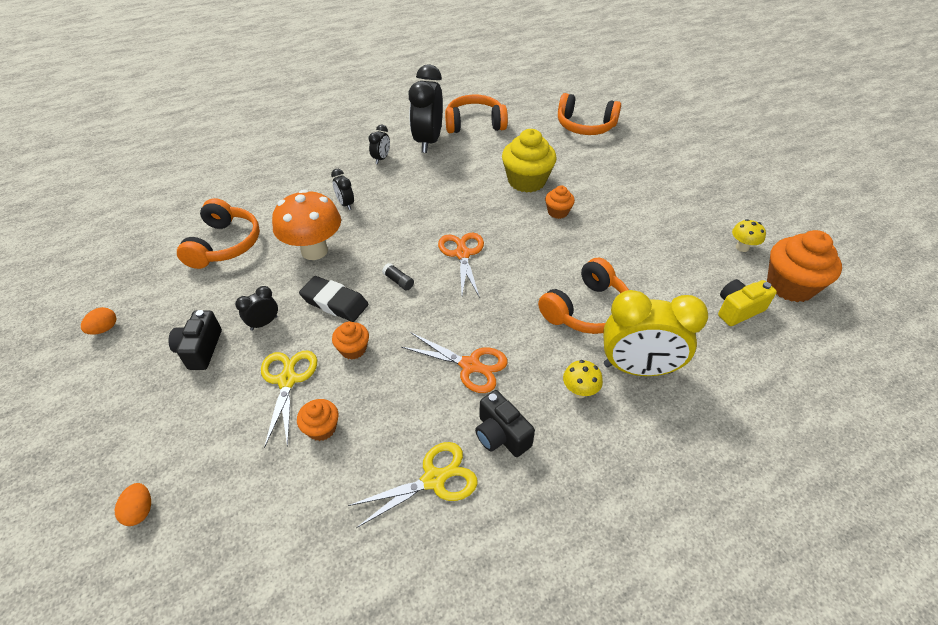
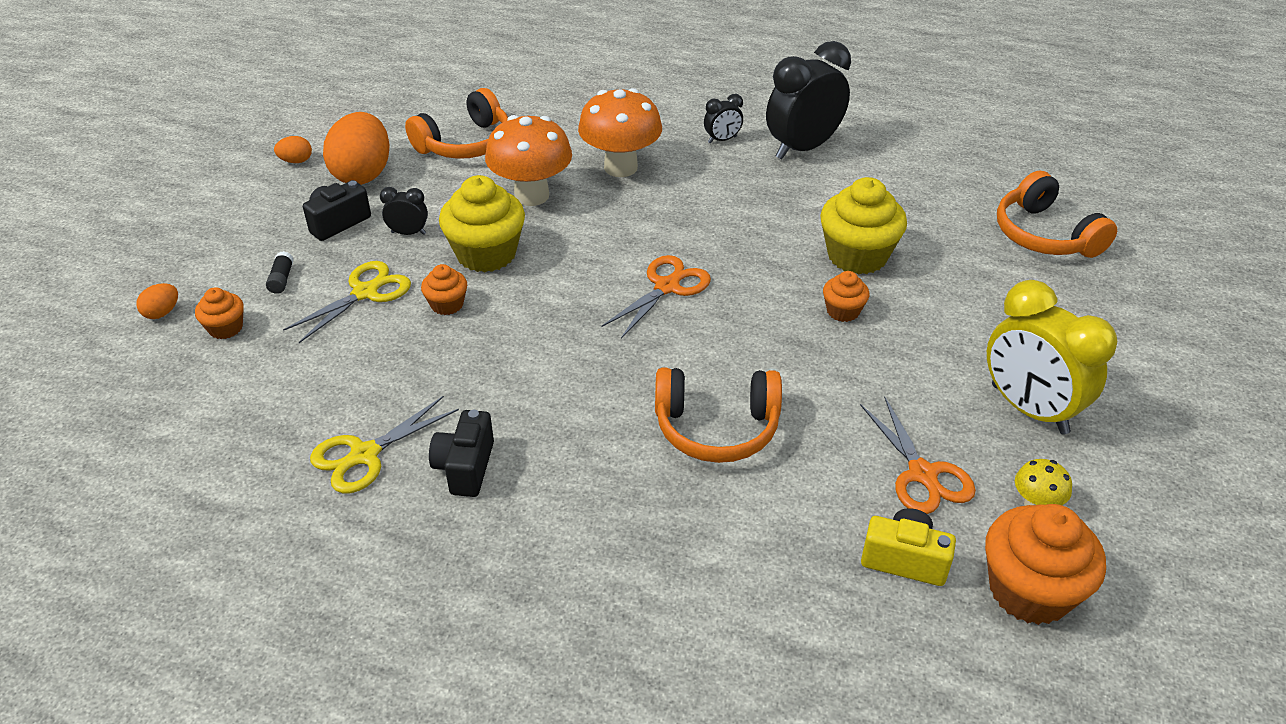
camera: 45 degrees right, 5 degrees down
(174, 306) = (363, 174): none -> orange egg
(322, 428) = (340, 349): orange cupcake -> orange cupcake (225, 328)
(334, 302) = (486, 254): black eraser -> yellow cupcake
(346, 204) = (620, 167): black clock -> orange mushroom
(398, 281) = (567, 272): black glue stick -> black glue stick (281, 279)
(434, 479) = (365, 455): yellow scissors -> yellow scissors turned 120 degrees clockwise
(470, 365) = (524, 391): orange scissors -> orange scissors (922, 474)
(474, 124) = (891, 156): orange headphones -> none
(579, 391) = (590, 491): yellow mushroom -> none
(637, 368) = (682, 519): yellow clock -> yellow clock (1029, 409)

